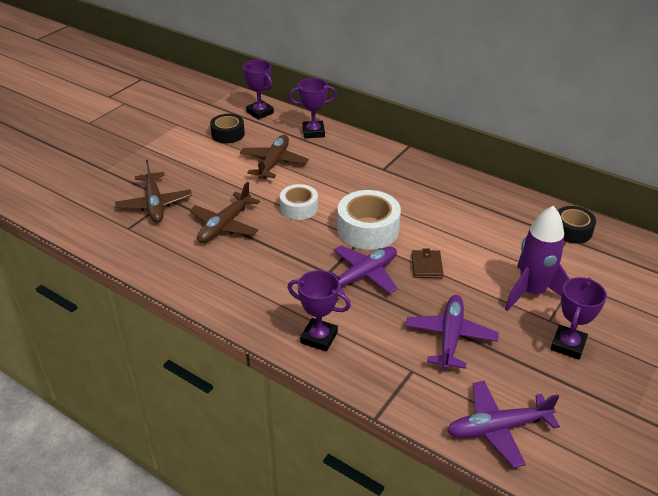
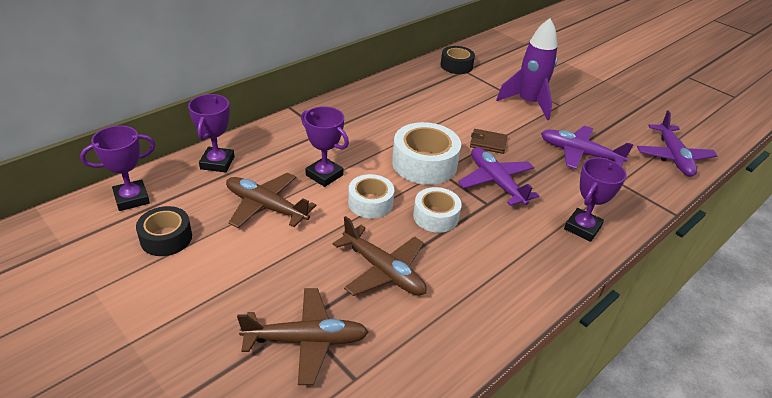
camera: 80 degrees left, 0 degrees up
(297, 244) = (436, 216): none -> white tape
(568, 345) = (586, 105): purple trophy -> purple trophy (324, 175)

